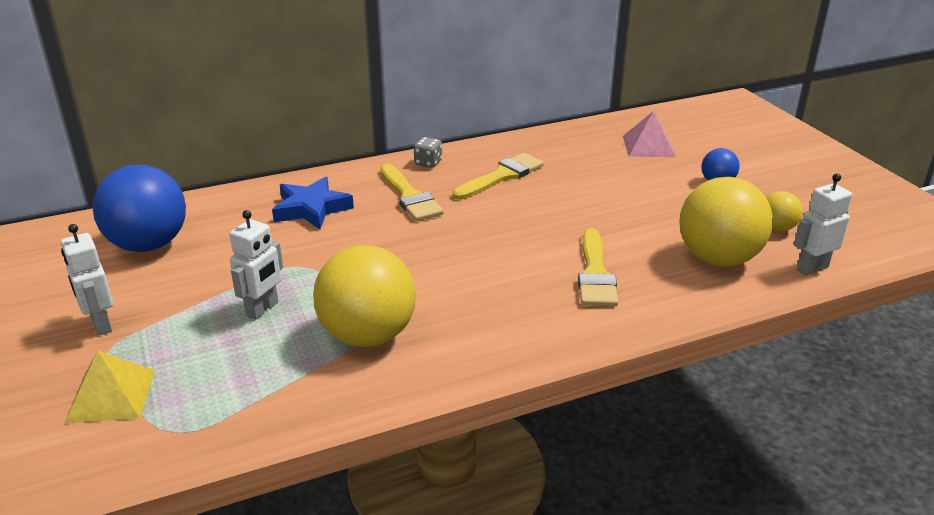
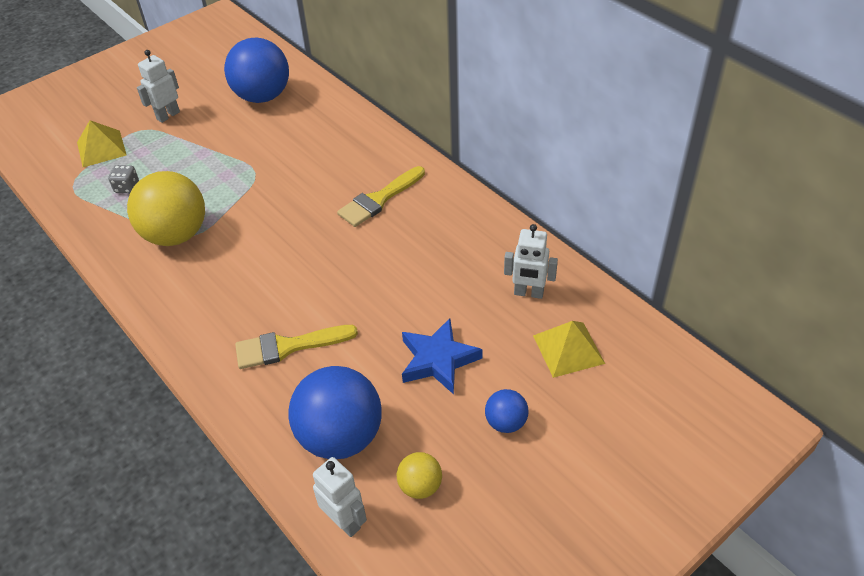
camera: 75 degrees right, 15 degrees up
(262, 309) = (197, 175): white robot -> white robot (528, 293)
(311, 209) = (338, 152): blue star -> blue star (438, 360)
(428, 163) = (446, 193): grey dice -> grey dice (127, 187)
(501, 176) = (442, 247): yellow brush -> none
(648, 146) = (568, 349): pink pyramid -> yellow pyramid
(718, 258) = (340, 436): yellow ball -> blue ball

